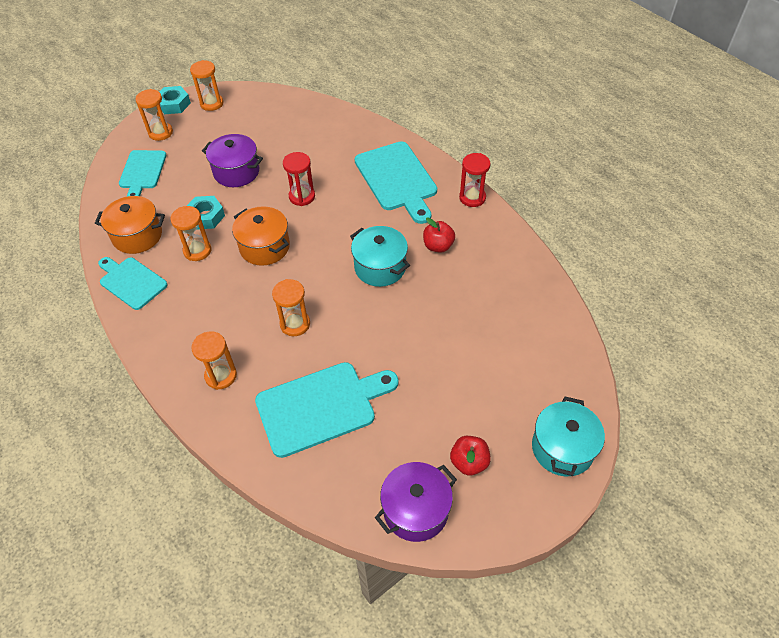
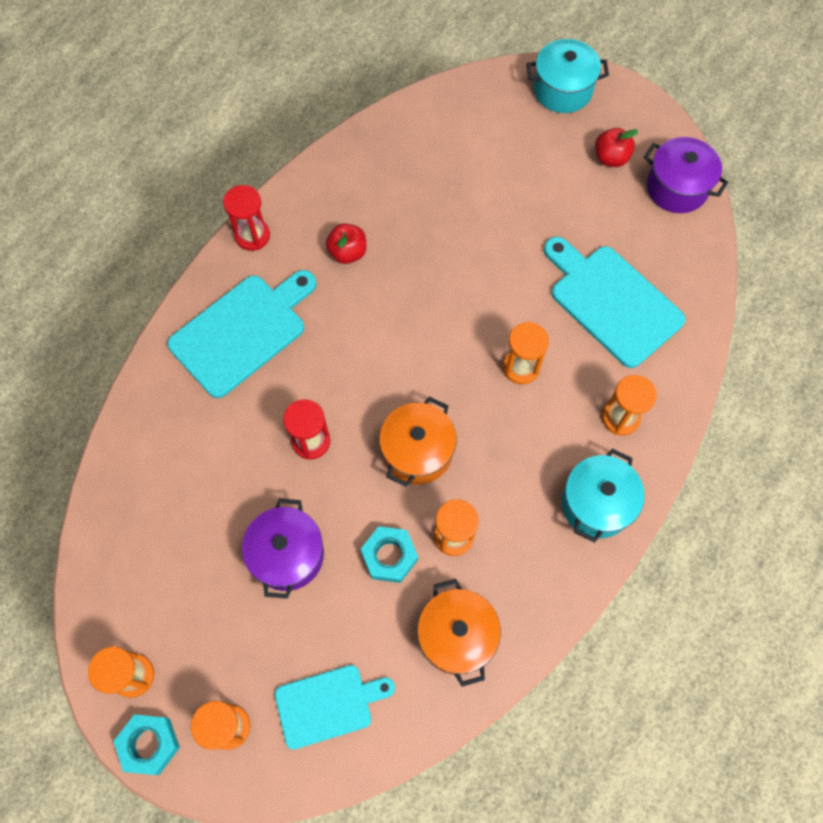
camera: 110 degrees left, 15 degrees up
(131, 282) = (536, 597): turquoise cutting board -> none
(380, 267) = (403, 305): turquoise pot -> turquoise pot (596, 504)

